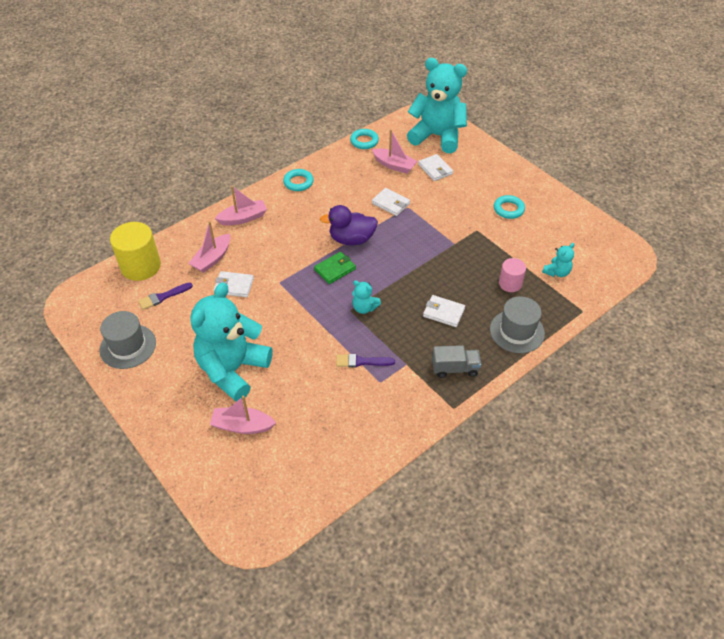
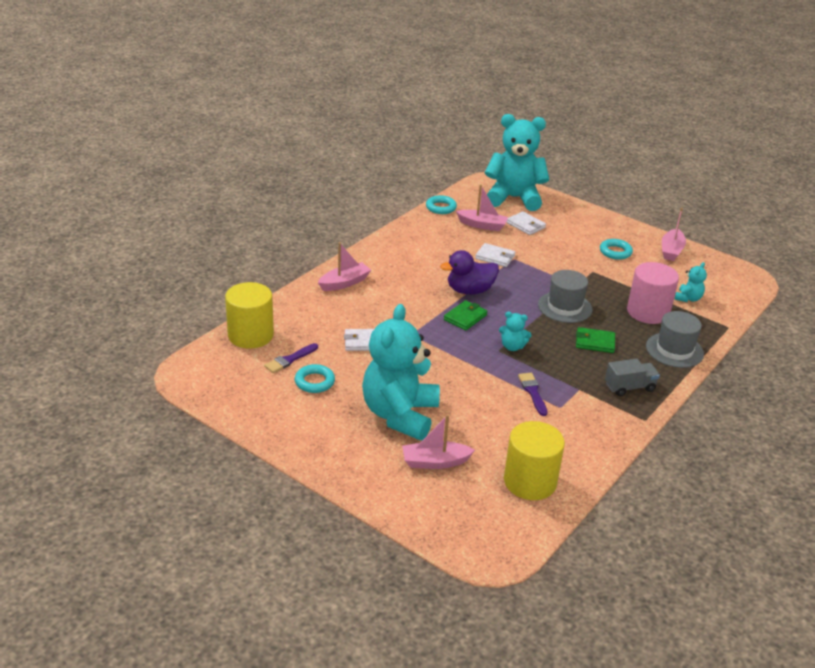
camera: 15 degrees left, 15 degrees down
(128, 346) = (272, 407): grey hat -> grey hat (564, 307)
(212, 259) = (328, 321): pink boat -> pink boat (671, 250)
(298, 182) = (389, 247): turquoise ring -> turquoise ring (314, 382)
(317, 461) = (530, 481): none -> yellow cylinder
(361, 361) = (532, 392): purple brush -> purple brush turned 90 degrees clockwise
(443, 312) = (595, 342): white wallet -> green wallet
(510, 283) = (648, 312): pink cylinder -> pink cylinder, size x1.73

